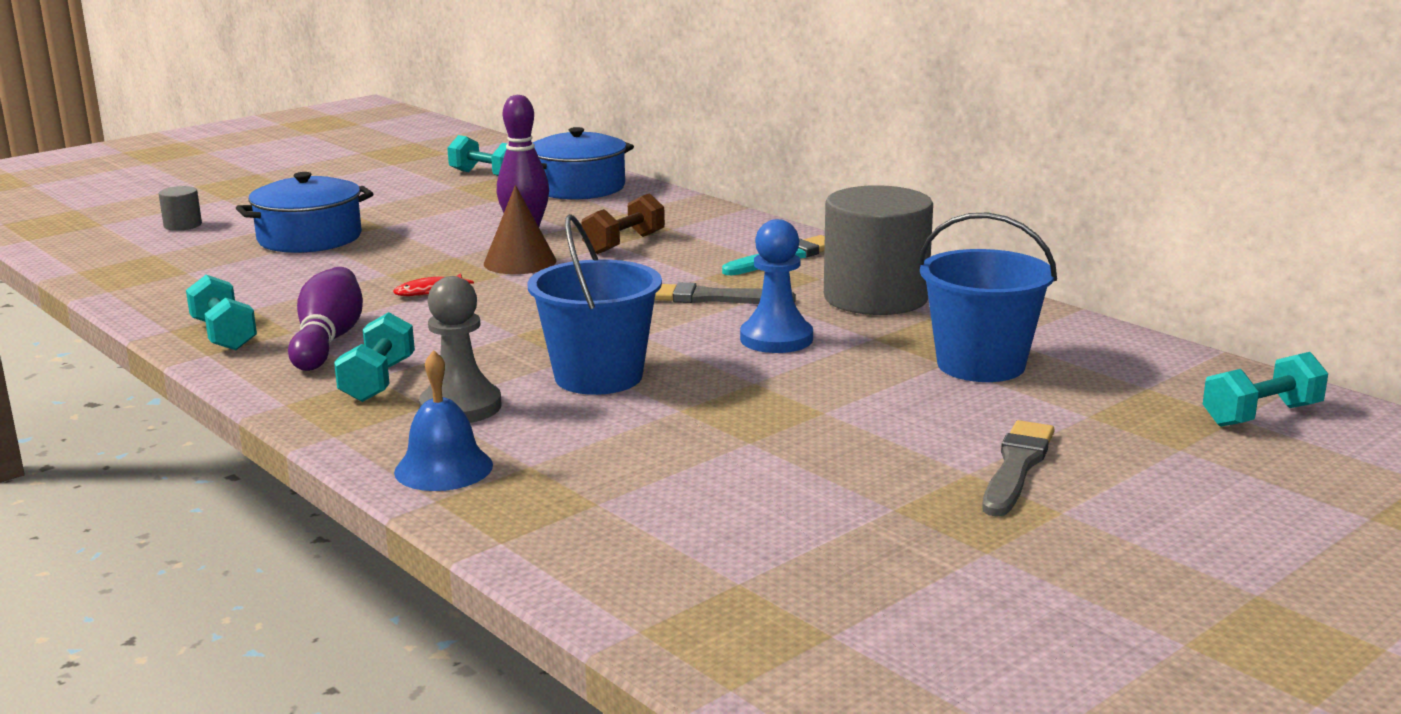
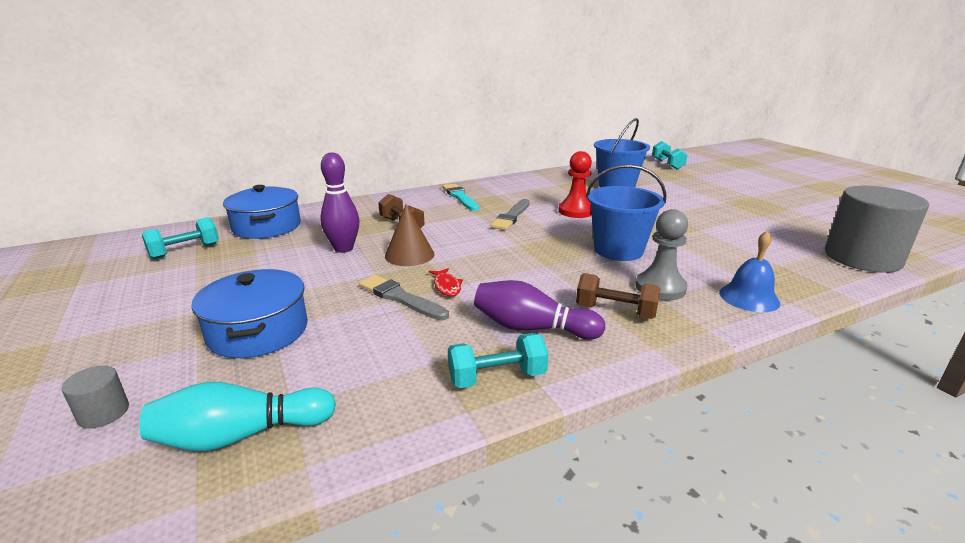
camera: 75 degrees left, 5 degrees up
(148, 266) = (241, 435): none -> turquoise bowling pin
(378, 381) = (615, 311): turquoise dumbbell -> brown dumbbell
(776, 339) = (576, 211): blue pawn -> red pawn
(875, 298) = (530, 190): grey cylinder -> grey cylinder (862, 258)
(1016, 467) = (716, 195): grey brush -> grey brush (400, 298)

